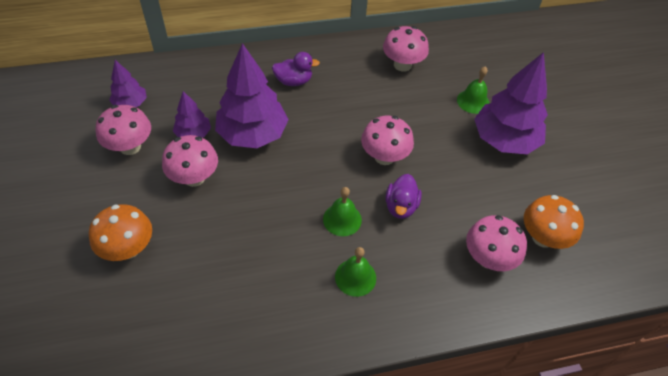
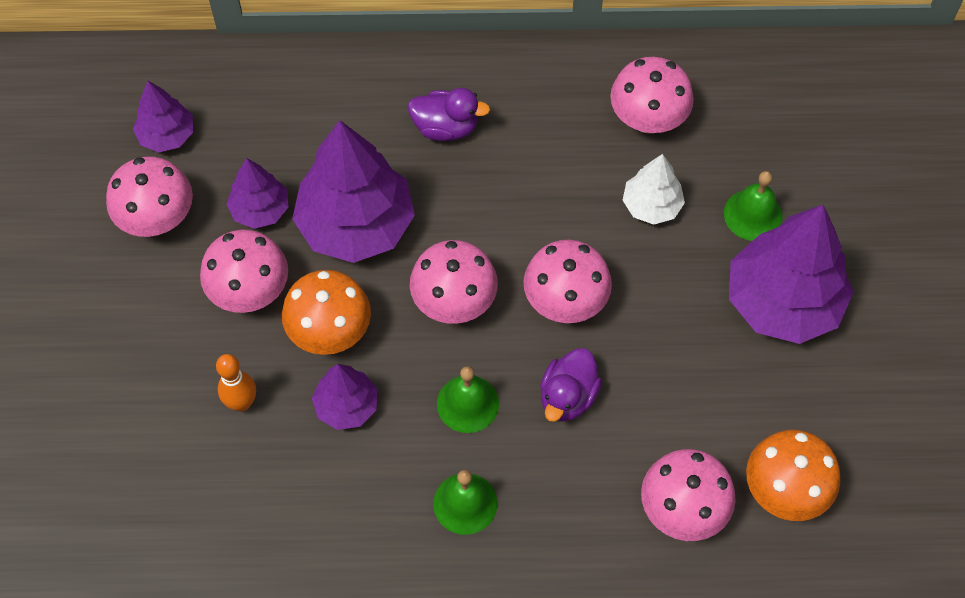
camera: 15 degrees right, 10 degrees up
(128, 248) = (136, 397): orange mushroom -> orange mushroom (330, 331)
(199, 241) = (242, 403): none -> orange bowling pin
(267, 232) = (346, 406): none -> purple tree
(320, 166) = (454, 302): none -> pink mushroom
(417, 104) = (651, 205): none -> white tree

